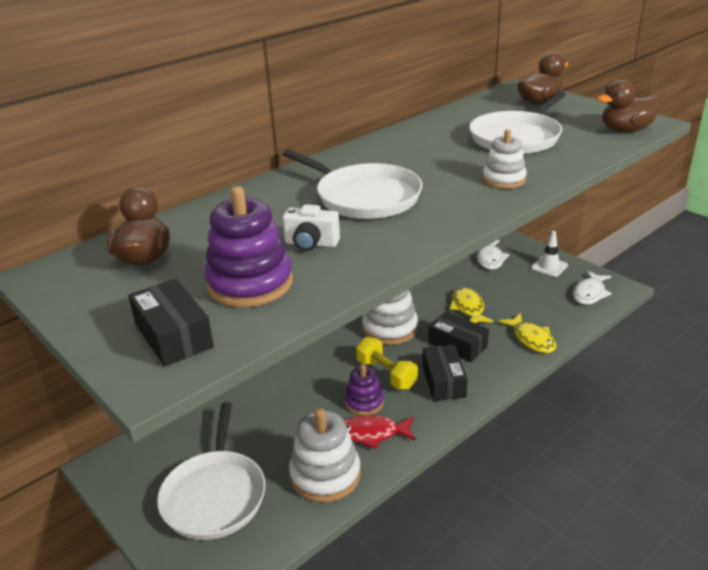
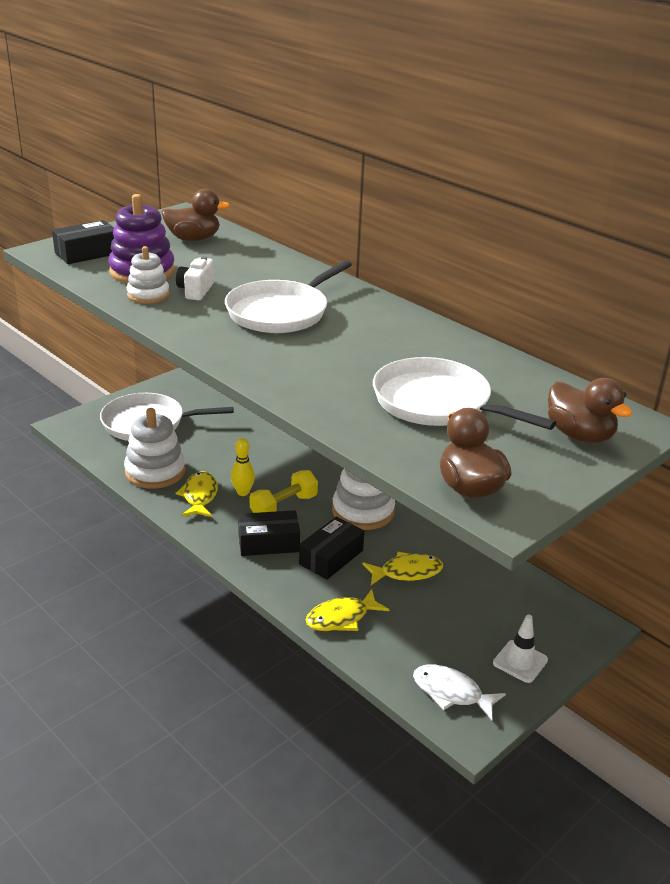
camera: 85 degrees right, 0 degrees up
(364, 402) = (243, 492): purple stacking toy -> yellow bowling pin
(372, 433) = (199, 496): red fish -> yellow fish
(490, 259) = (531, 604): white fish -> none
(504, 179) = (310, 382): white stacking toy -> white stacking toy (148, 295)

